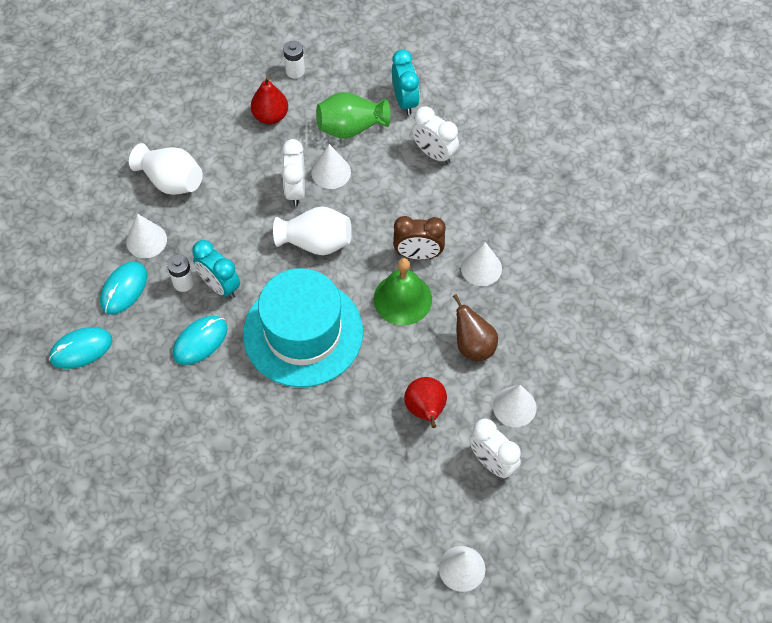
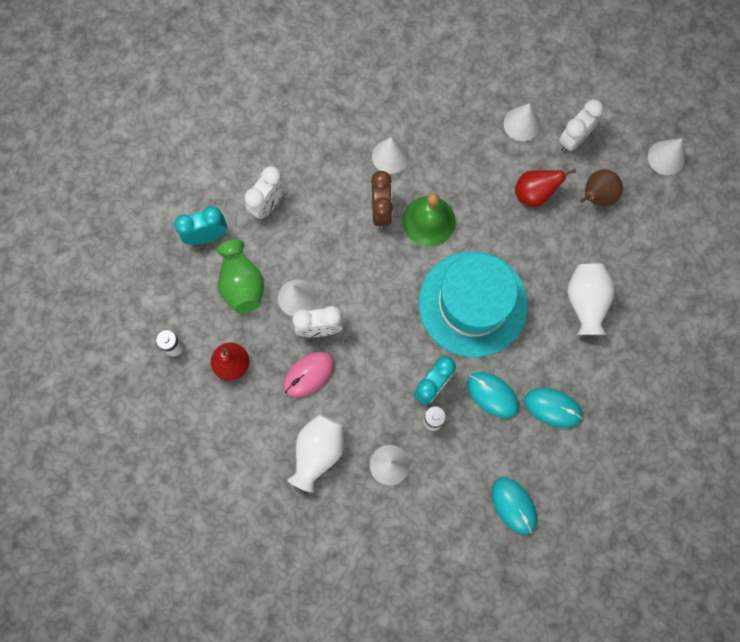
camera: 95 degrees left, 15 degrees up
(124, 289) = (445, 477): turquoise mouse -> turquoise mouse (553, 407)
(250, 178) = (308, 374): none -> pink mouse
(316, 242) = (377, 303): white vase -> white vase (586, 302)
(473, 345) = (468, 159): brown pear -> brown pear (596, 196)

